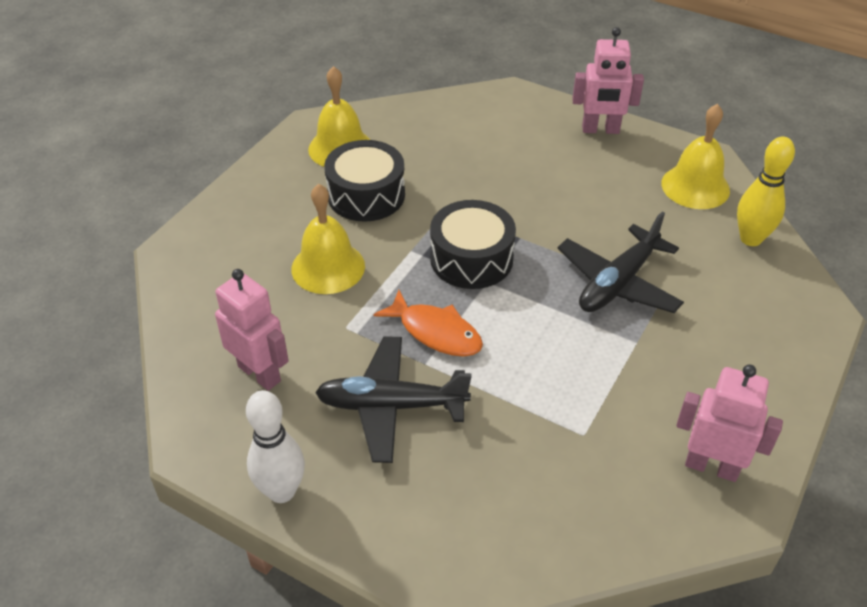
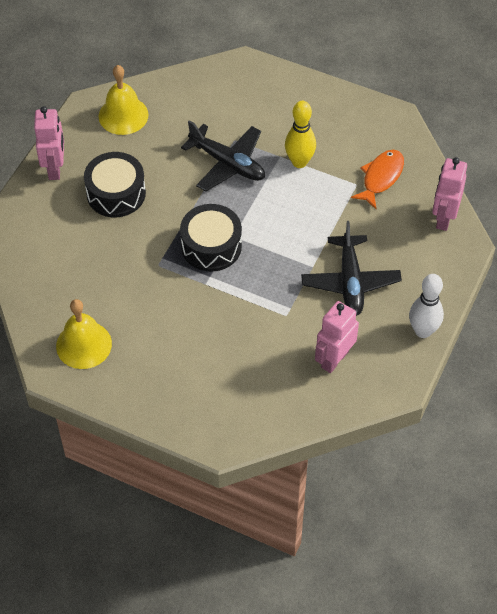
camera: 95 degrees left, 10 degrees up
(328, 267) = (228, 334): yellow bell -> none
(366, 195) = (144, 319): black drum -> black drum (116, 193)
(436, 332) = (284, 262): orange fish -> orange fish (381, 177)
(711, 466) = (369, 127): pink robot -> pink robot (444, 218)
(751, 239) = (177, 90): yellow bowling pin -> yellow bowling pin (299, 162)

